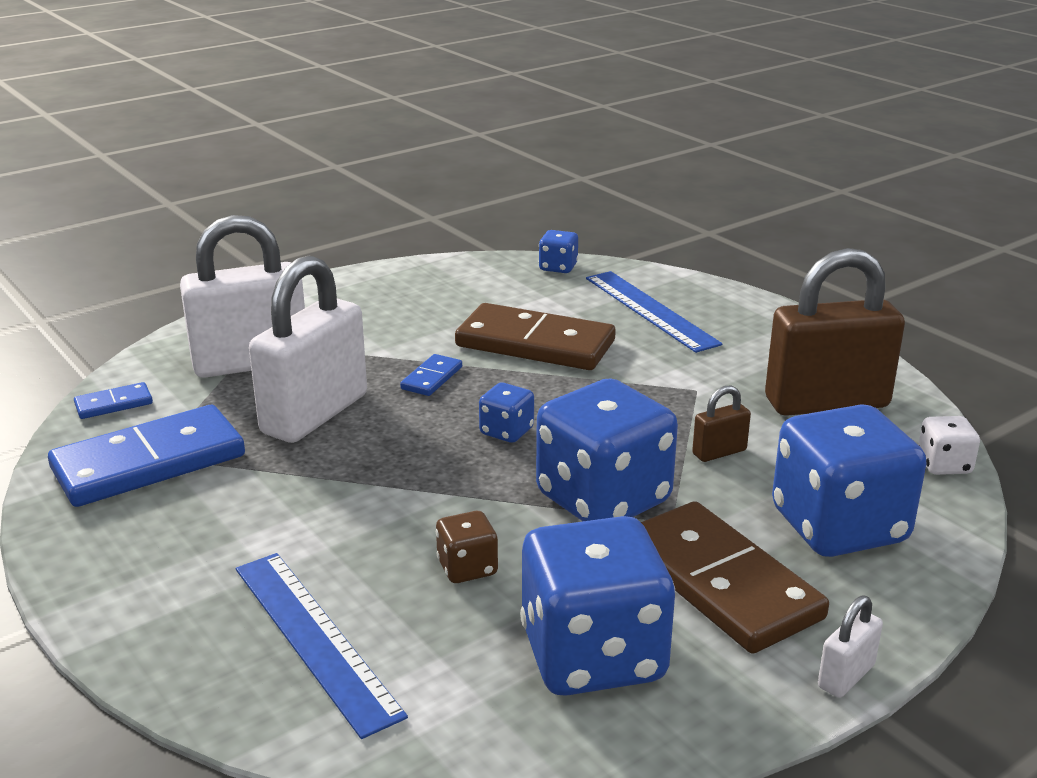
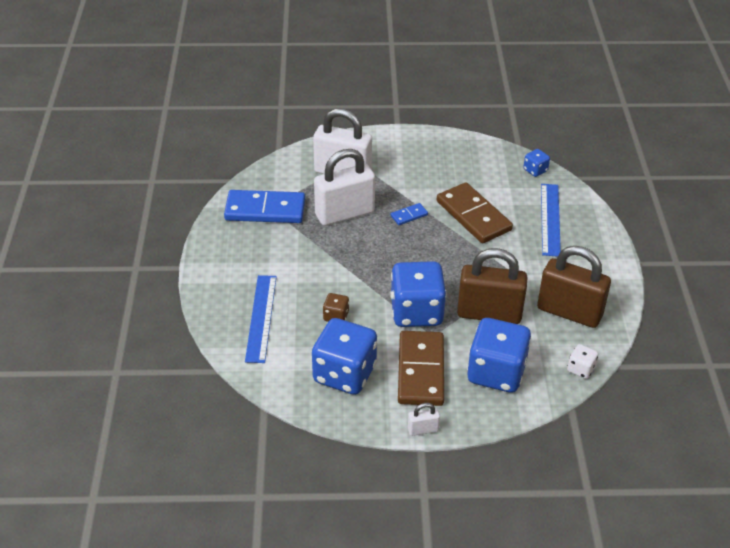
camera: 35 degrees right, 15 degrees up
(114, 404) = (274, 172): blue domino -> none
(506, 431) = (412, 259): blue dice -> none
(719, 452) = (489, 313): brown padlock -> brown padlock, size x2.34

